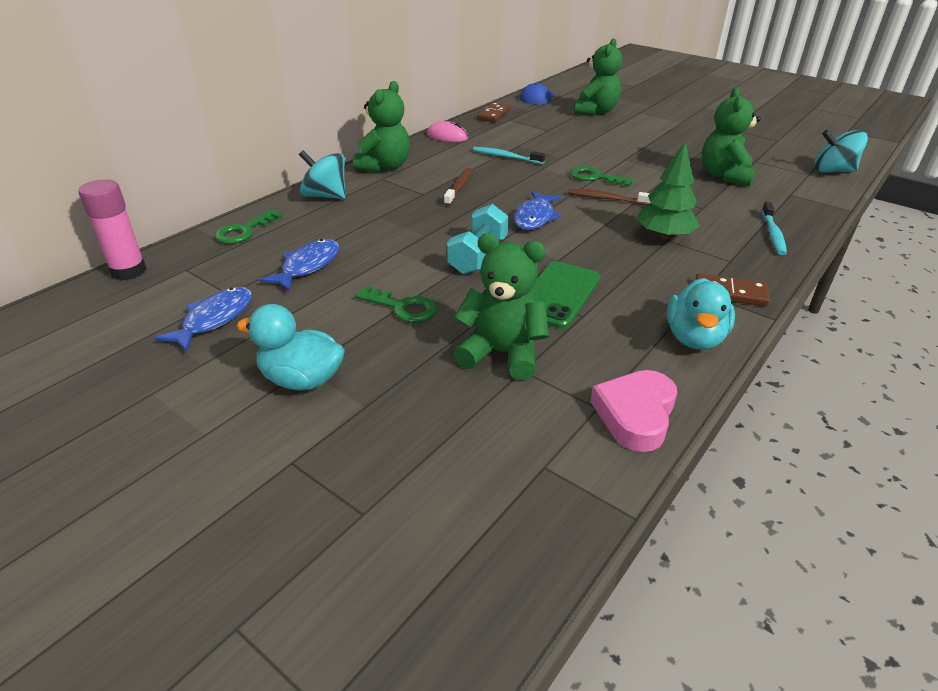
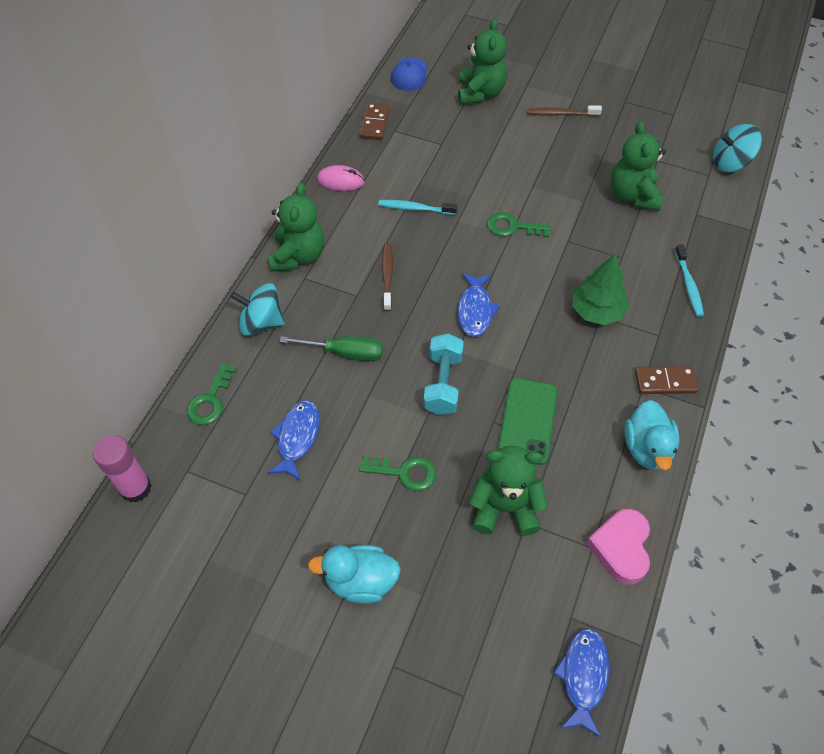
camera: 15 degrees left, 20 degrees up
(214, 319) = (251, 530): blue fish -> blue fish (583, 677)
(390, 223) = (344, 352): none -> green screwdriver
(607, 199) = (533, 263): brown toothbrush -> brown toothbrush (561, 114)

